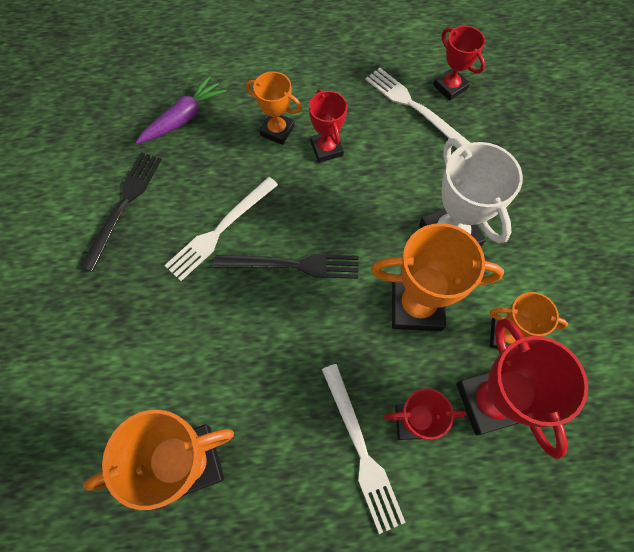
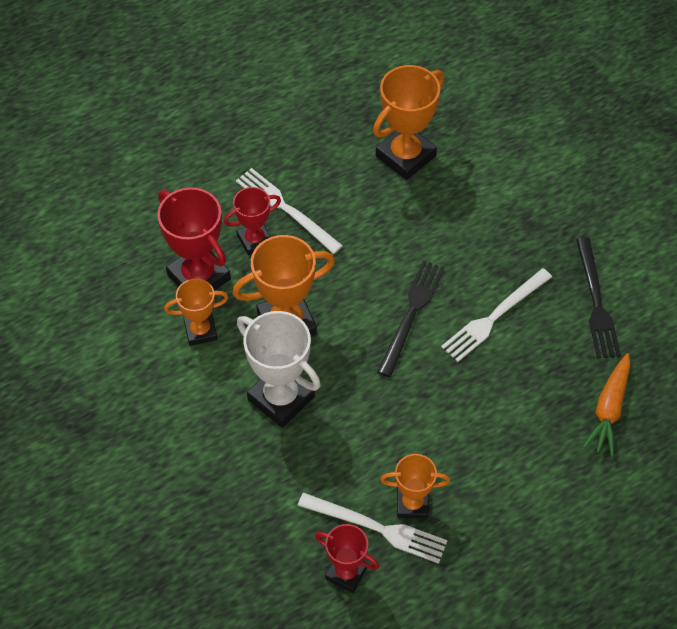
camera: 155 degrees right, 10 degrees down
(184, 118) = (609, 410): purple carrot -> orange carrot
(220, 230) = (494, 317): white fork -> white fork turned 150 degrees counterclockwise
(277, 130) = (505, 436): orange trophy -> orange trophy (412, 504)
(292, 265) = (411, 314): black fork -> black fork turned 135 degrees clockwise
(326, 149) = (443, 437): red trophy -> none

